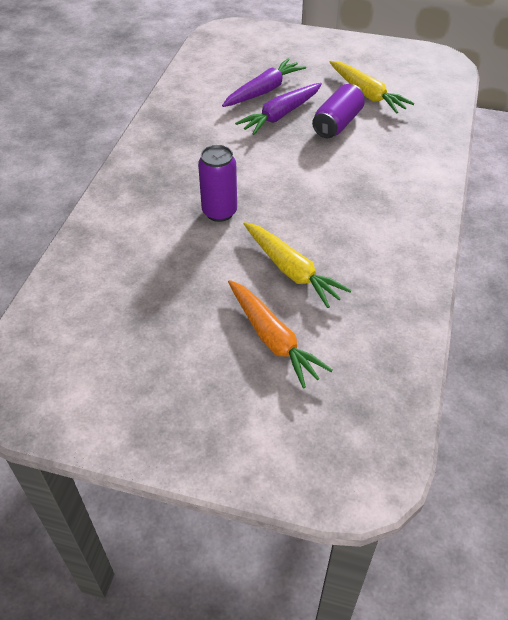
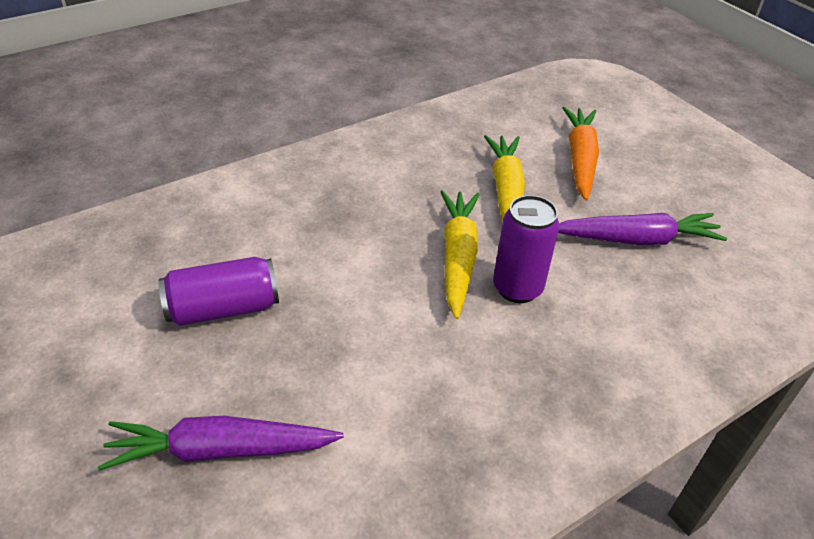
camera: 140 degrees left, 5 degrees down
(280, 115) = (268, 378): purple carrot -> purple carrot (636, 239)
(367, 94) = (108, 327): yellow carrot -> yellow carrot (458, 257)

